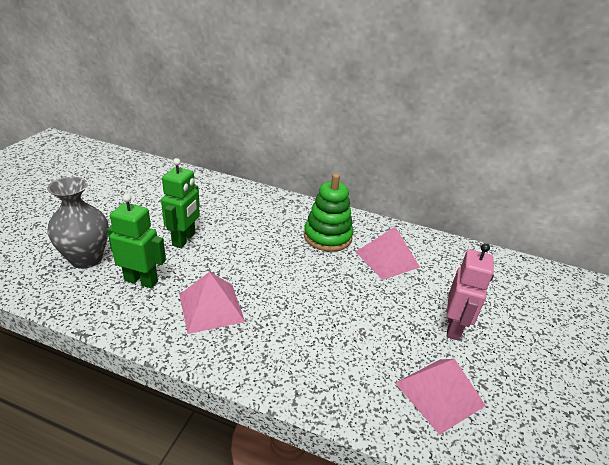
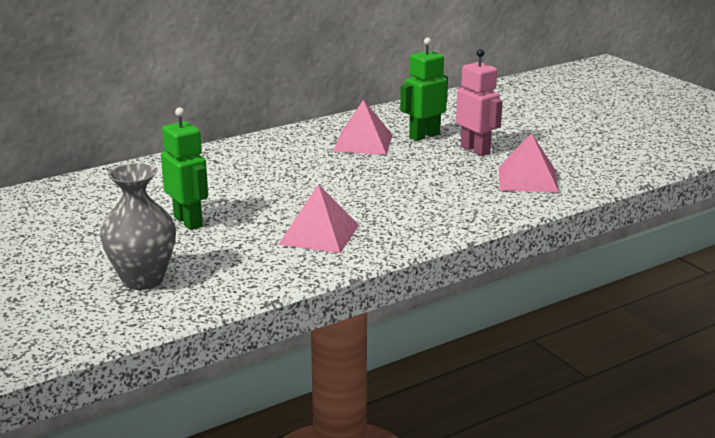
camera: 50 degrees left, 10 degrees down
(141, 281) = (228, 258): green robot -> green robot (424, 136)
(327, 237) = (292, 155): green stacking toy -> none

